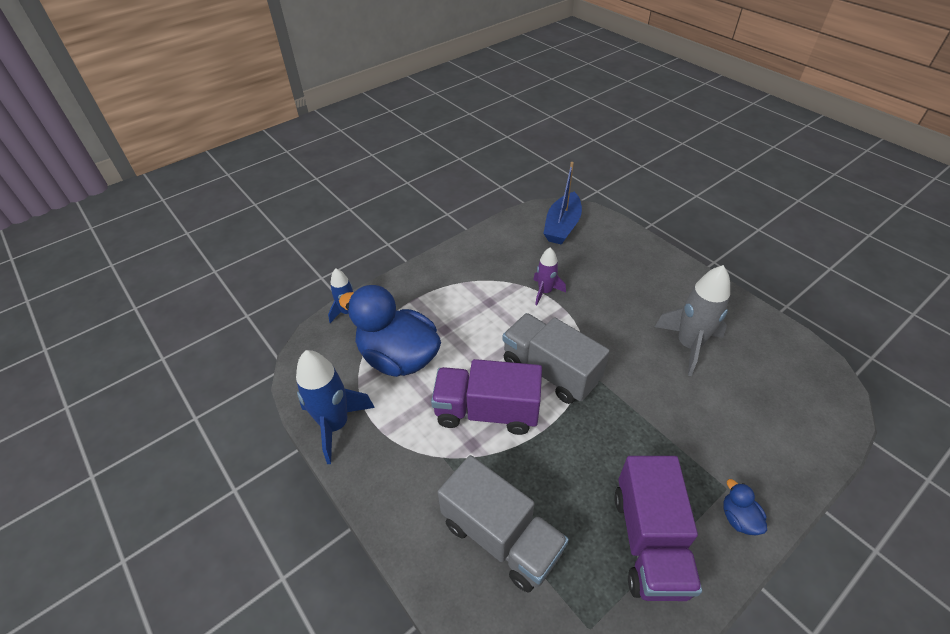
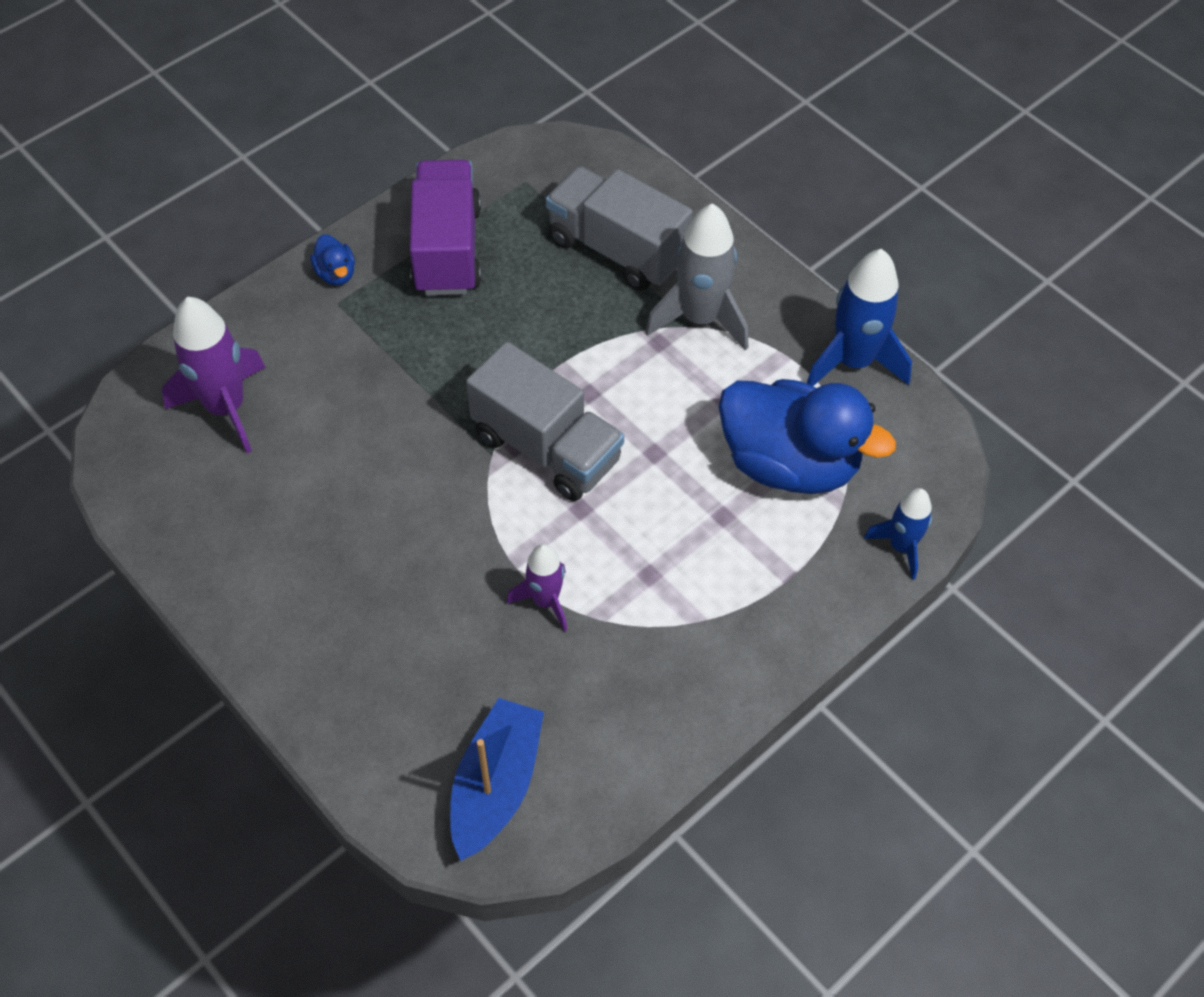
camera: 175 degrees right, 10 degrees up
(487, 411) = (642, 385): purple truck -> none
(688, 345) = (315, 497): grey rocket -> grey rocket (700, 318)
(772, 403) = (226, 408): none -> purple rocket

